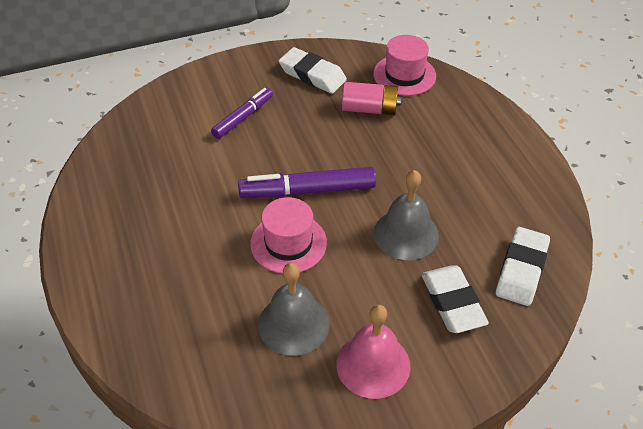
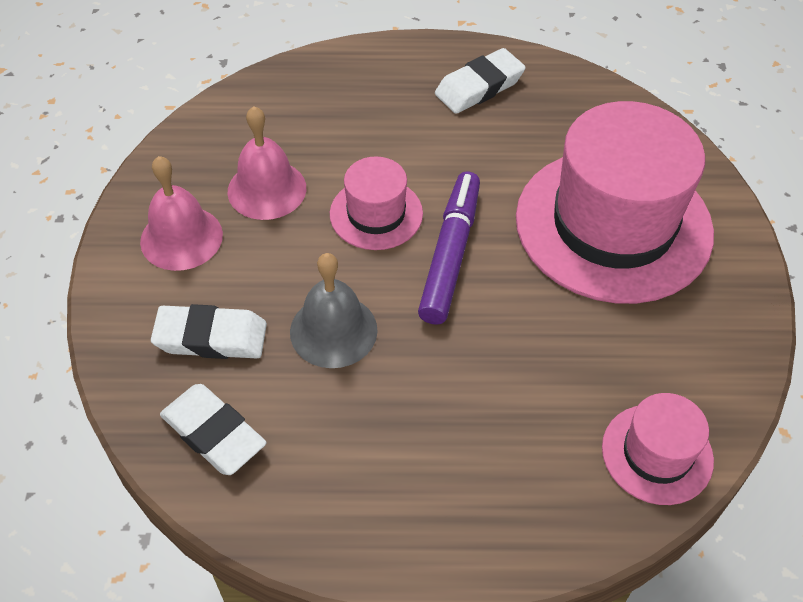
camera: 110 degrees right, 5 degrees up
(243, 117) = (613, 225): purple marker -> pink hat
(293, 324) = (267, 189): grey bell -> pink bell
(312, 75) = (688, 328): white eraser -> white eraser (479, 87)
(370, 109) = (586, 375): pink battery -> none

